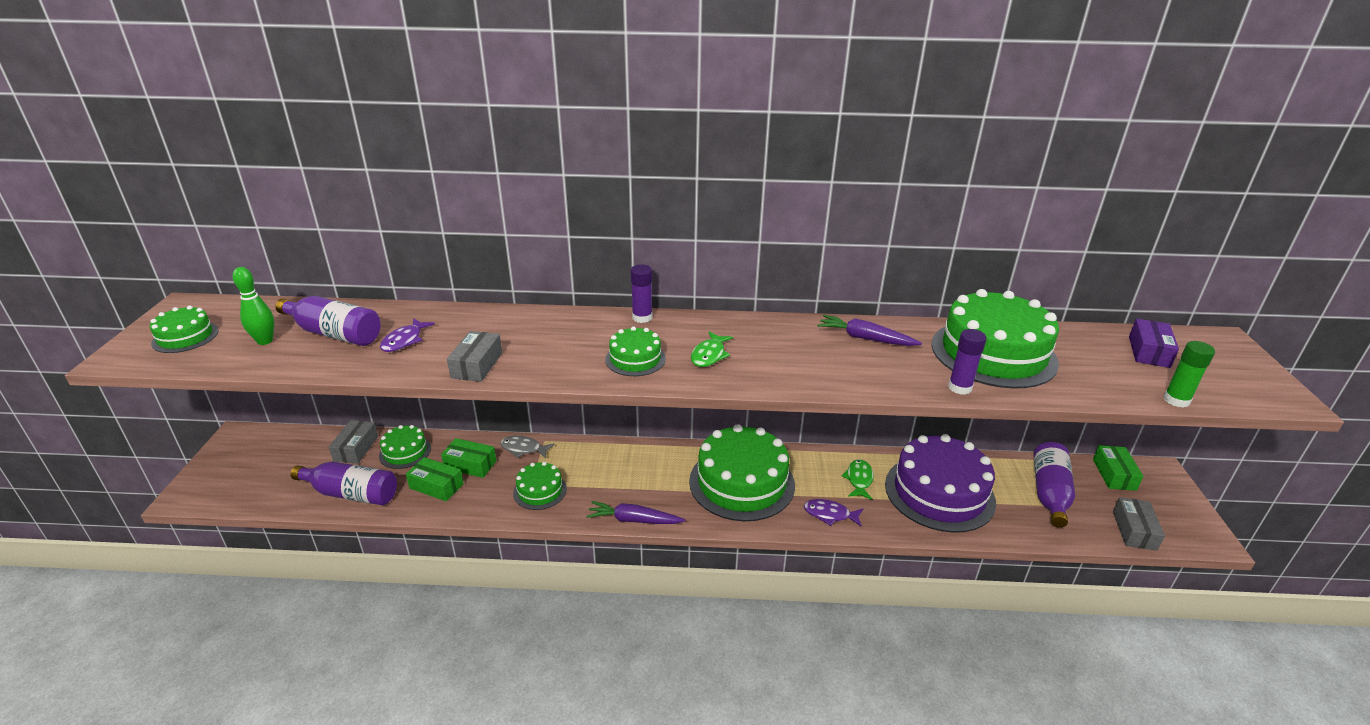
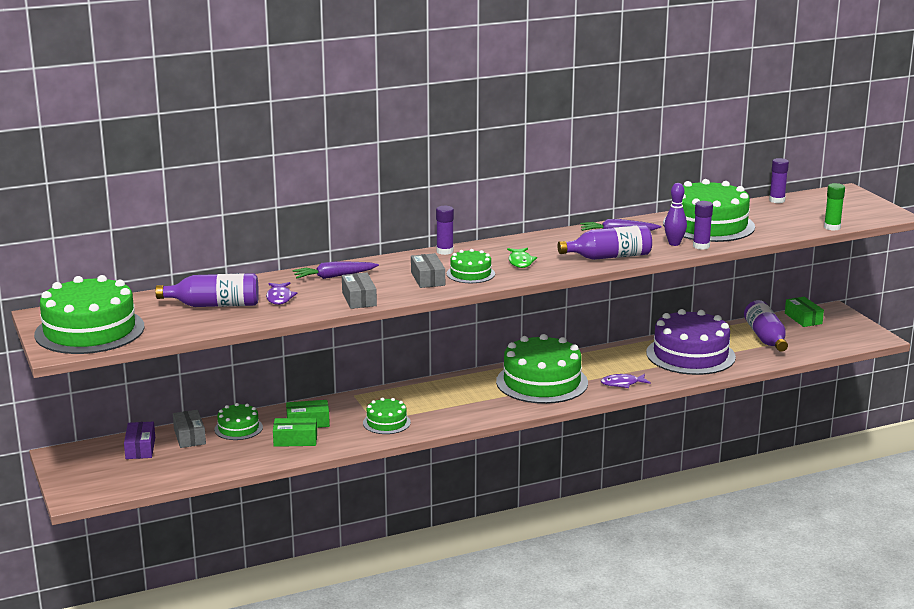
camera: 25 degrees left, 10 degrees down
(185, 337) = (89, 330): green cake -> green cake, size x2.03
(265, 341) = (164, 319): green bowling pin -> none
(351, 494) = (227, 461): purple bottle -> purple bottle (609, 257)
(523, 449) = (342, 403): grey fish -> none
(634, 520) = (480, 420): purple carrot -> purple carrot (334, 276)
(859, 479) = (628, 361): green fish -> none
(925, 374) = (674, 243): none -> purple bowling pin
(1113, 333) = (777, 200): none -> purple glue stick
(1134, 530) = (830, 345): grey box -> grey box (427, 279)
(1149, 352) = (804, 206): purple box -> purple box (140, 448)

